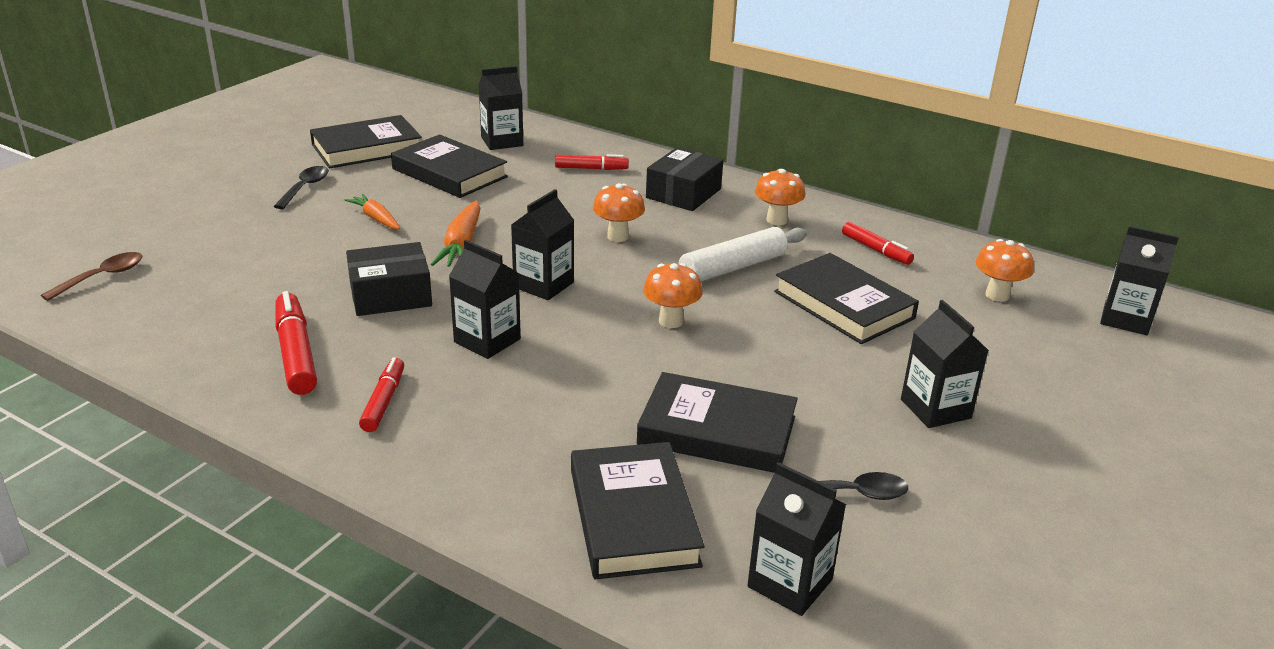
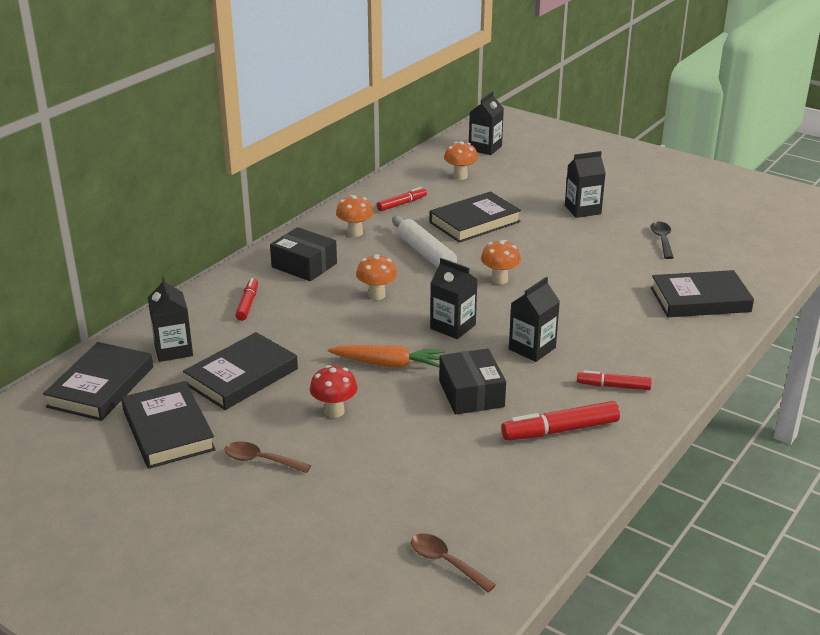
camera: 85 degrees left, 0 degrees up
(305, 188) = (260, 460): black spoon -> brown spoon
(376, 218) = (334, 411): orange carrot -> red mushroom
(717, 430) = (617, 272): black book -> black book (100, 386)
(790, 583) = (733, 262): black carton -> none

